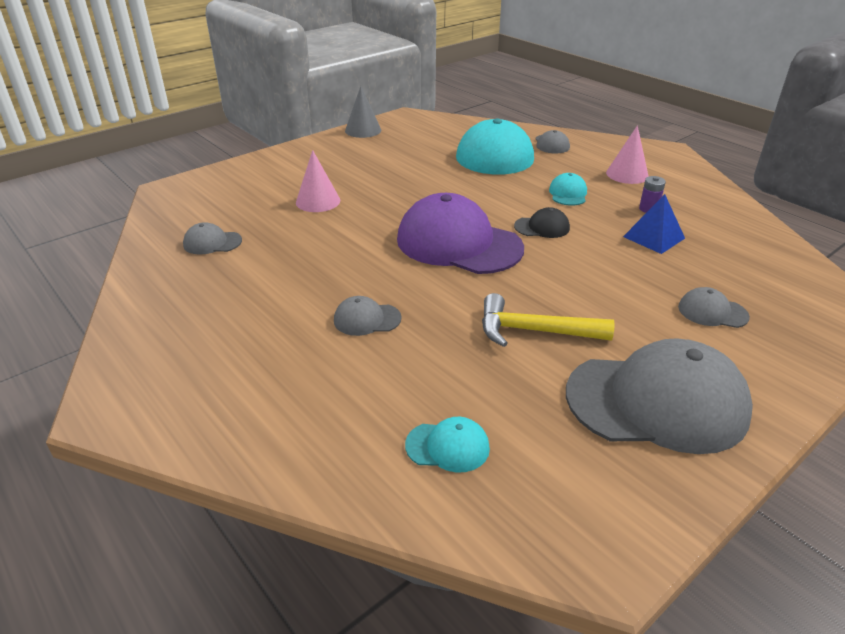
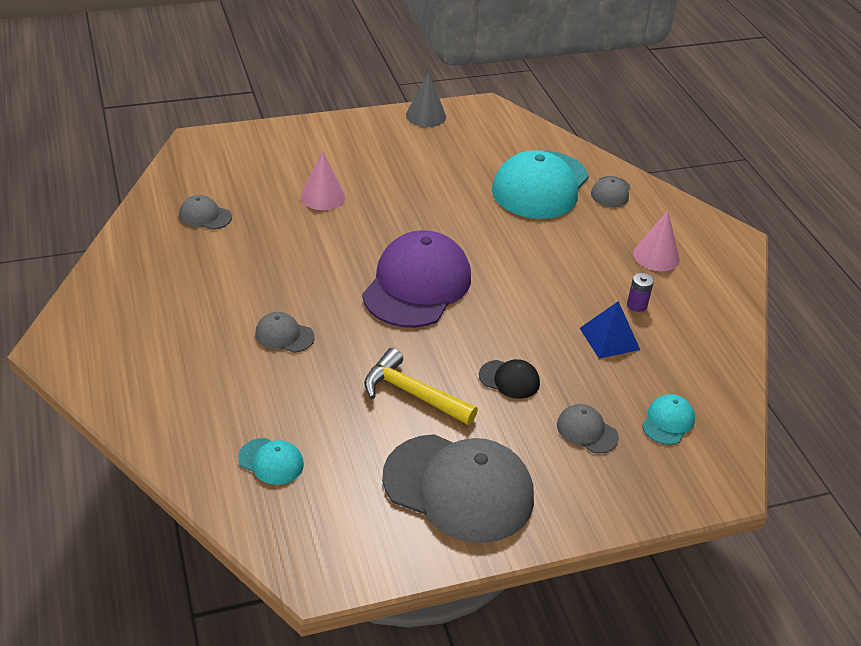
camera: 20 degrees right, 5 degrees up
(458, 243) = (417, 285): purple cap -> purple cap turned 60 degrees clockwise
(542, 227) = (510, 292): black cap -> black cap (509, 379)
(568, 193) = (571, 261): turquoise cap -> turquoise cap (668, 421)

